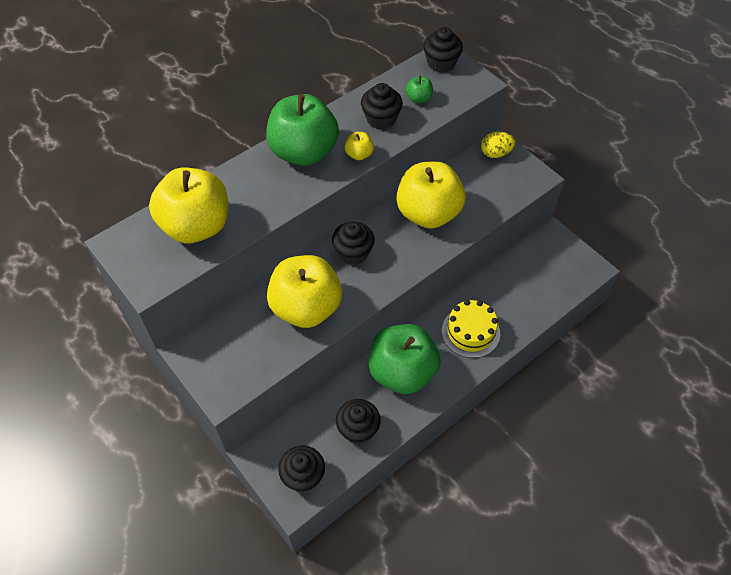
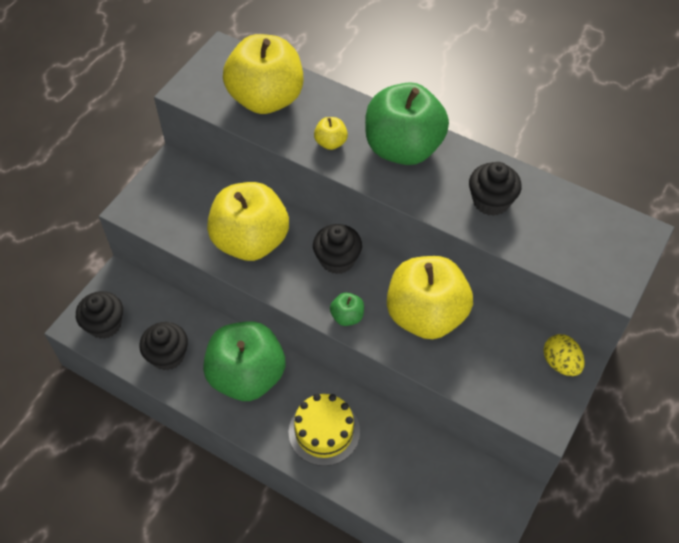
camera: 70 degrees right, 0 degrees up
(359, 154) = (425, 197): yellow apple -> yellow apple (331, 143)
(418, 98) = (546, 228): green apple -> green apple (347, 316)
(441, 63) = (623, 234): black cupcake -> none

